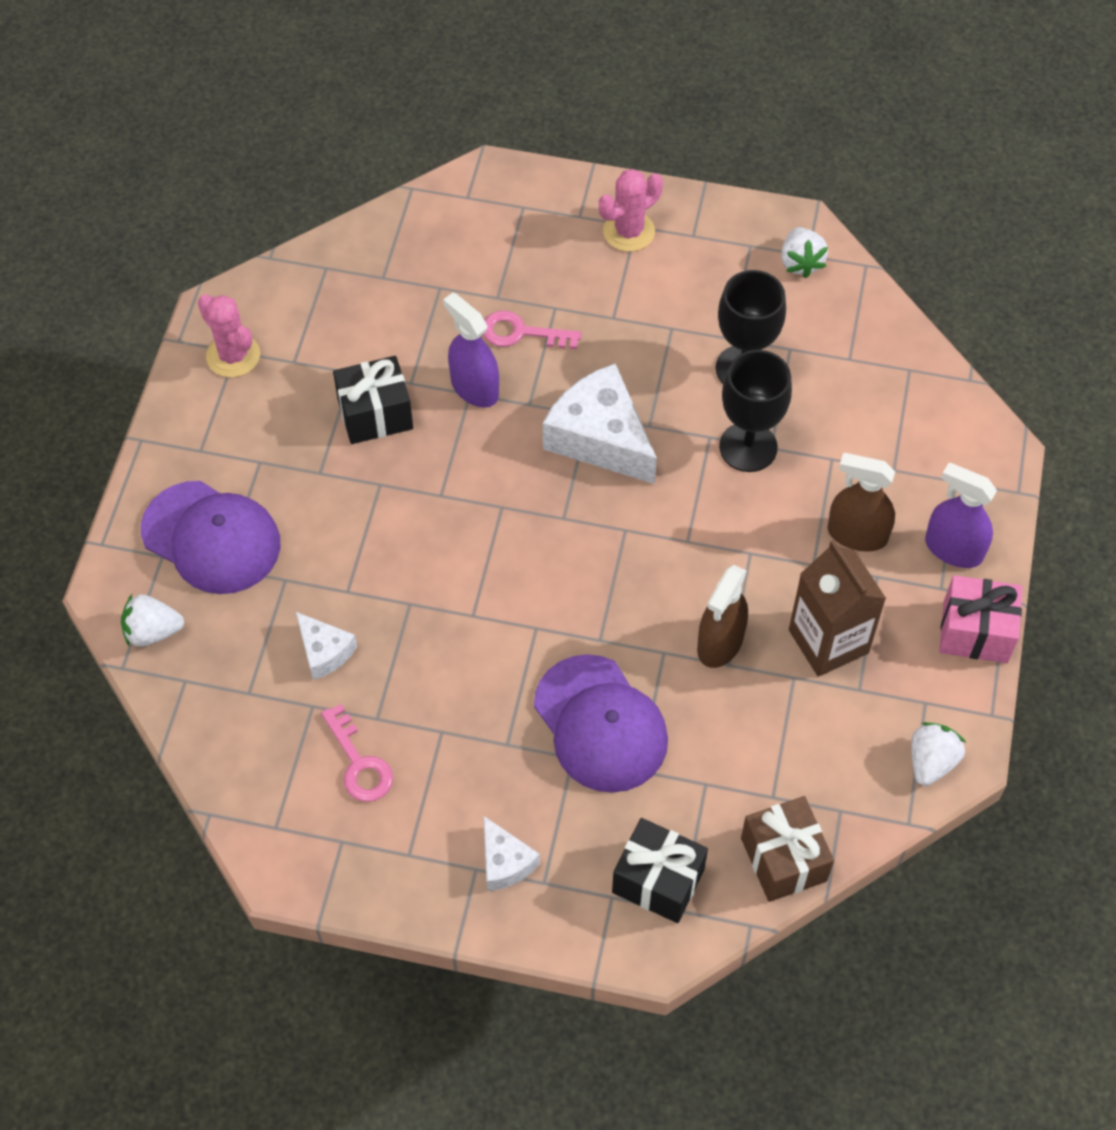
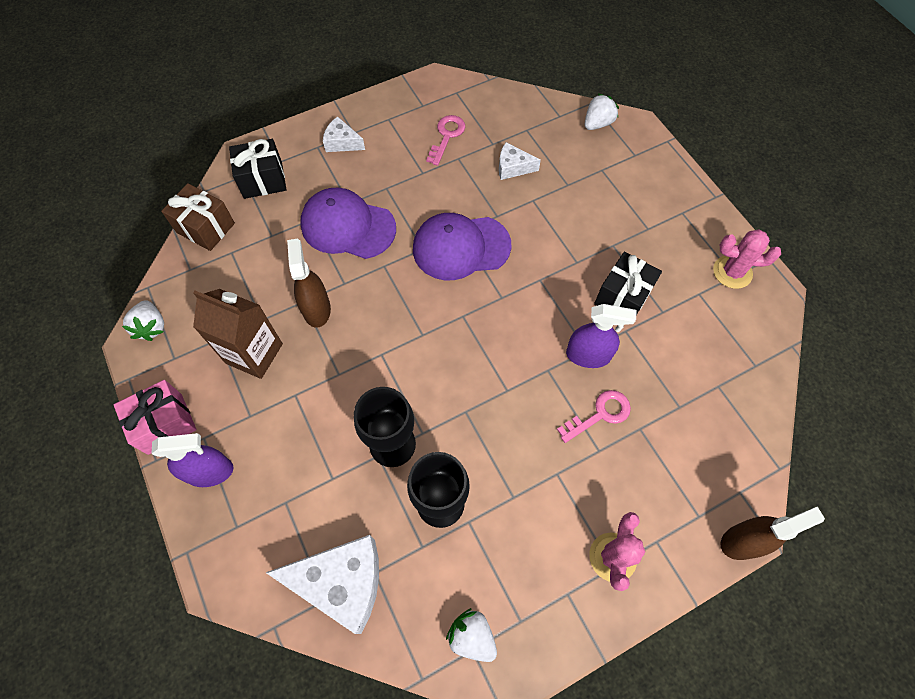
camera: 140 degrees right, 5 degrees up
(211, 538) = (624, 178): purple cap -> purple cap (461, 247)
(359, 763) = (446, 136): pink key -> pink key turned 90 degrees clockwise
(600, 438) = (487, 380): white cheese -> white cheese (341, 582)
(857, 534) = (280, 435): brown spray bottle -> brown spray bottle (743, 541)

